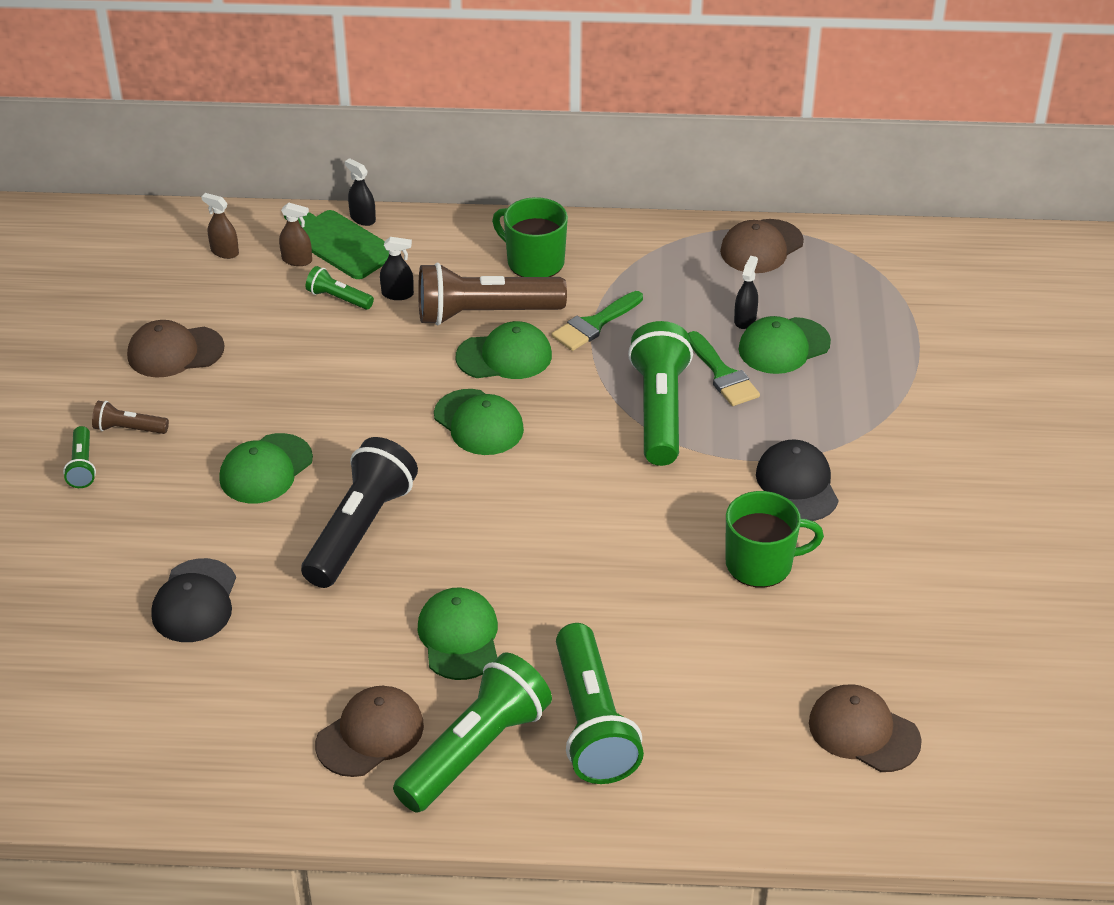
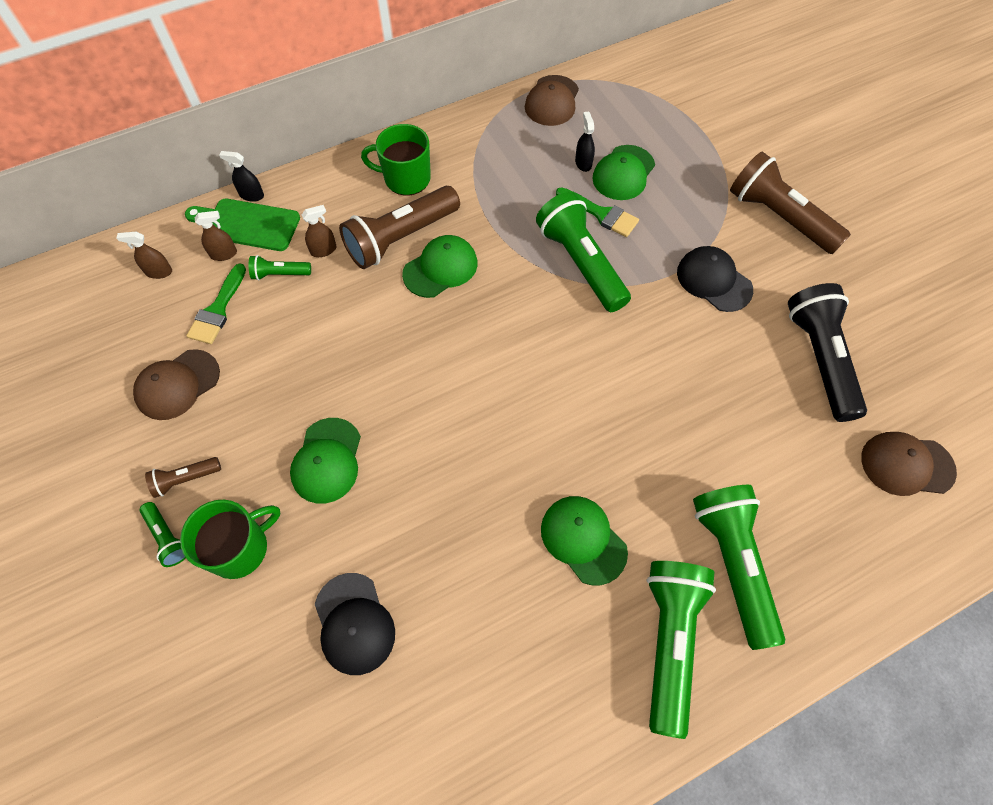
camera: 30 degrees left, 20 degrees up
(359, 529) = (439, 479): black flashlight -> black flashlight (819, 359)
(370, 734) = (582, 675): brown cap -> none
(397, 294) = (323, 250): black spray bottle -> brown spray bottle
(478, 423) = (462, 336): green cap -> none
(593, 723) = (732, 563): green flashlight -> green flashlight turned 150 degrees counterclockwise
(594, 324) = (485, 212): green brush -> green brush (218, 310)
(761, 564) = (739, 359): green mug -> green mug (240, 548)
(932, 457) = (778, 217): none -> brown flashlight

